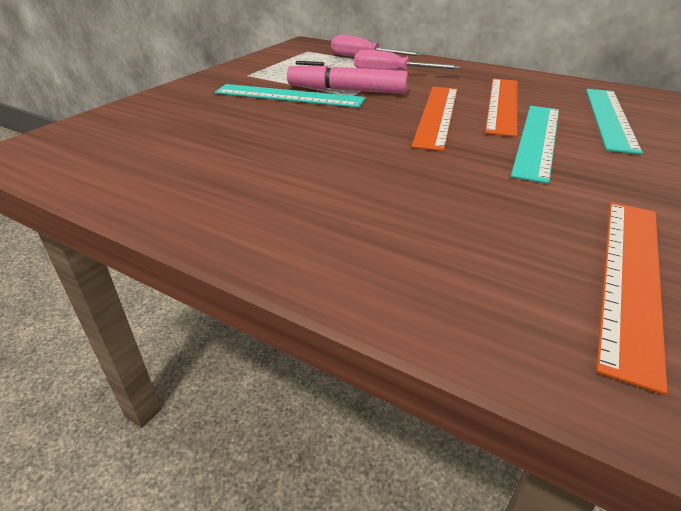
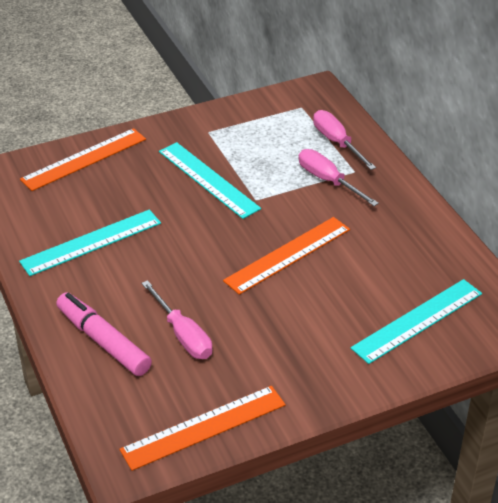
camera: 35 degrees right, 5 degrees up
(347, 90) = (260, 191): pink marker -> pink marker (103, 341)
(445, 200) = (183, 335): none -> pink screwdriver
(503, 105) = (358, 266): orange ruler -> orange ruler (84, 159)
(537, 139) = (320, 315): turquoise ruler -> turquoise ruler (91, 242)

